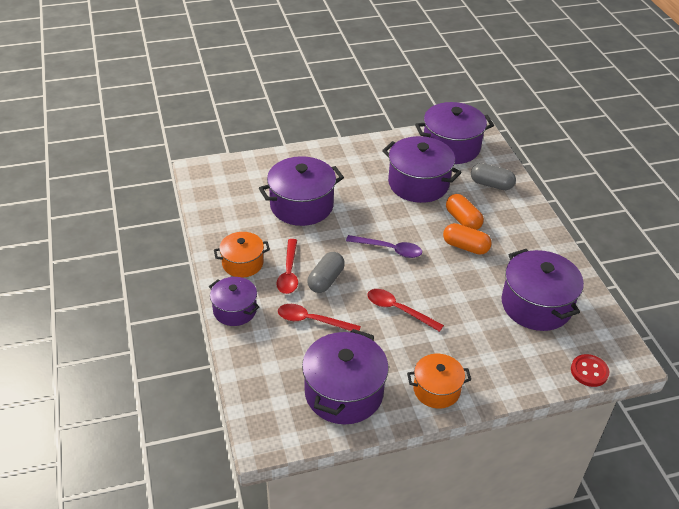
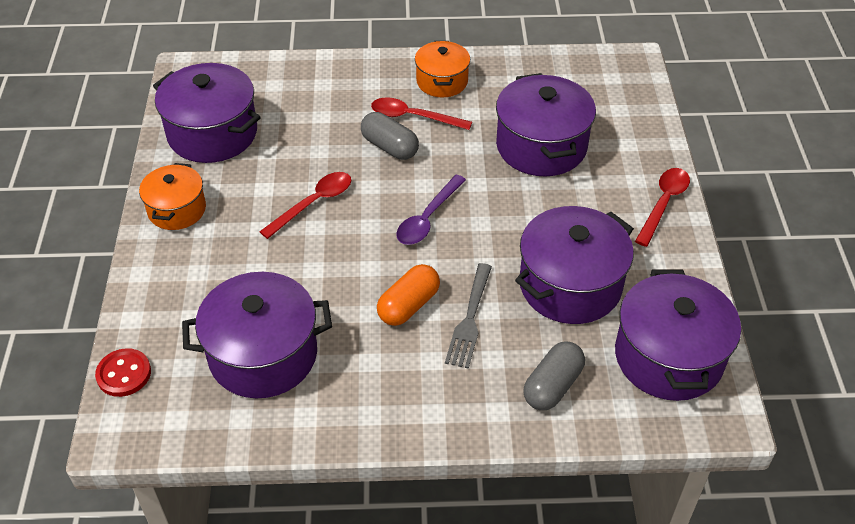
camera: 105 degrees right, 5 degrees up
(235, 310) = (367, 68): purple pot -> none
(312, 321) = (327, 125): red spoon -> red spoon (663, 204)
(463, 220) = (469, 319): orange capsule -> grey fork

